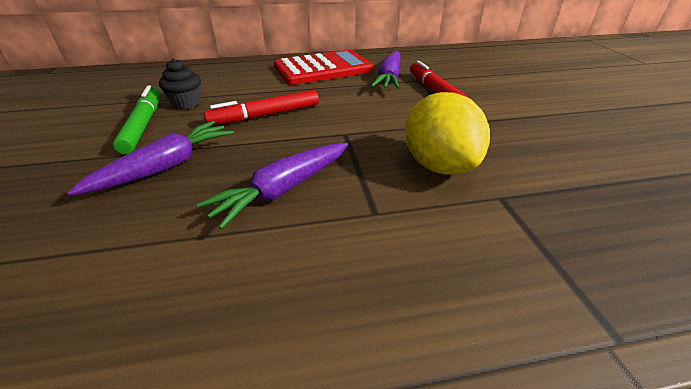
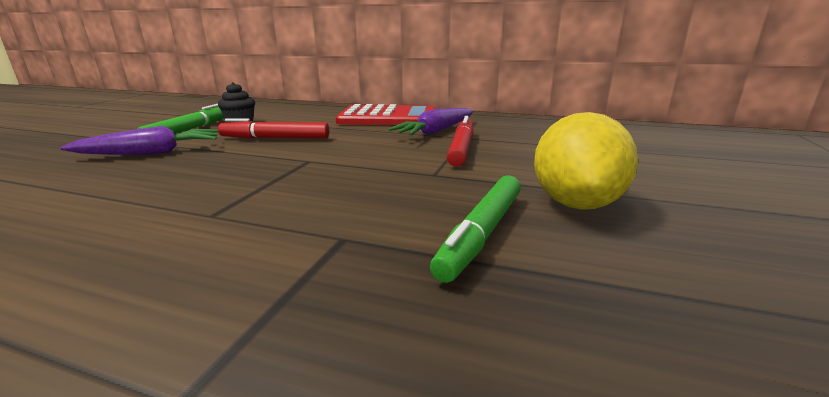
camera: 30 degrees right, 15 degrees down
(283, 189) = (185, 182): purple carrot -> none
(439, 165) = (338, 199): yellow lemon -> yellow lemon (576, 203)
(564, 164) = (481, 233): none -> green marker

